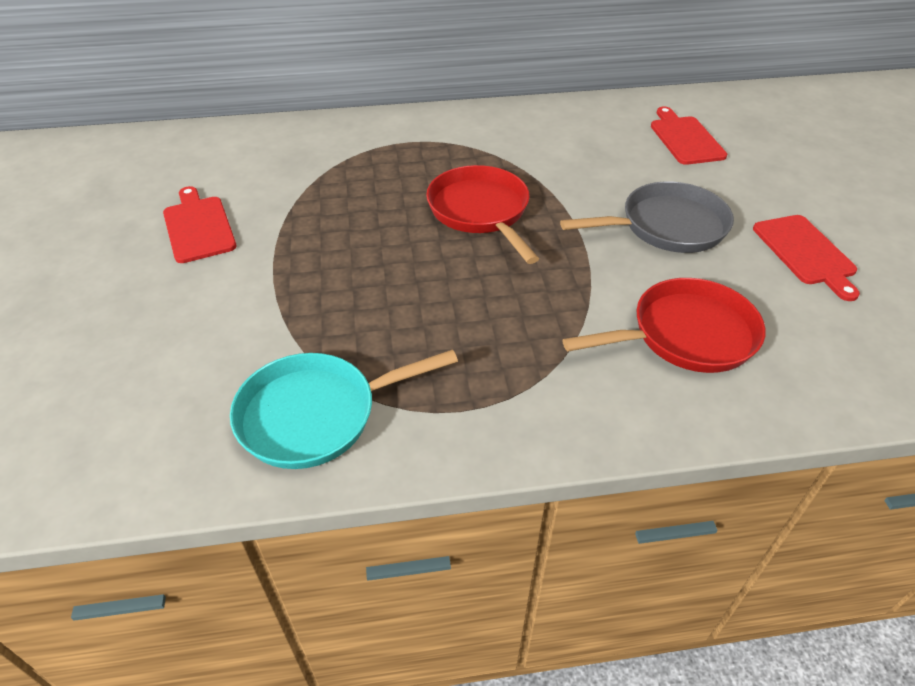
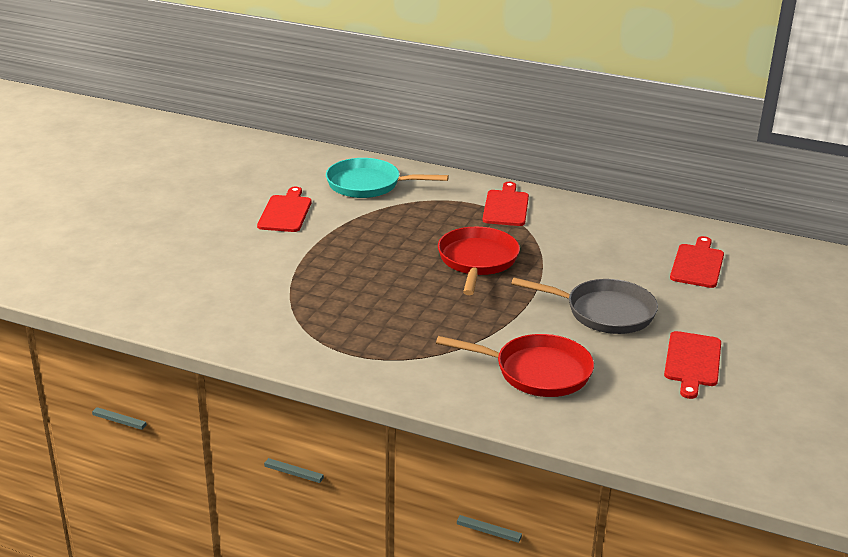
camera: 30 degrees right, 15 degrees down
(317, 414) = (270, 327): turquoise pan -> turquoise pan (368, 185)
(446, 135) = (506, 207): none -> red cutting board

